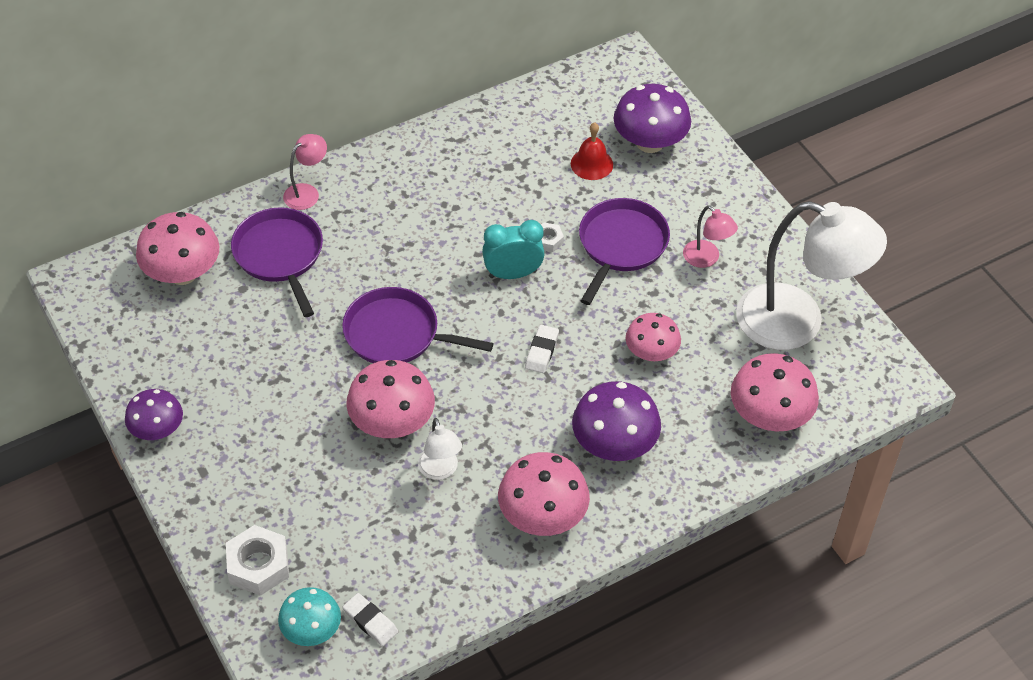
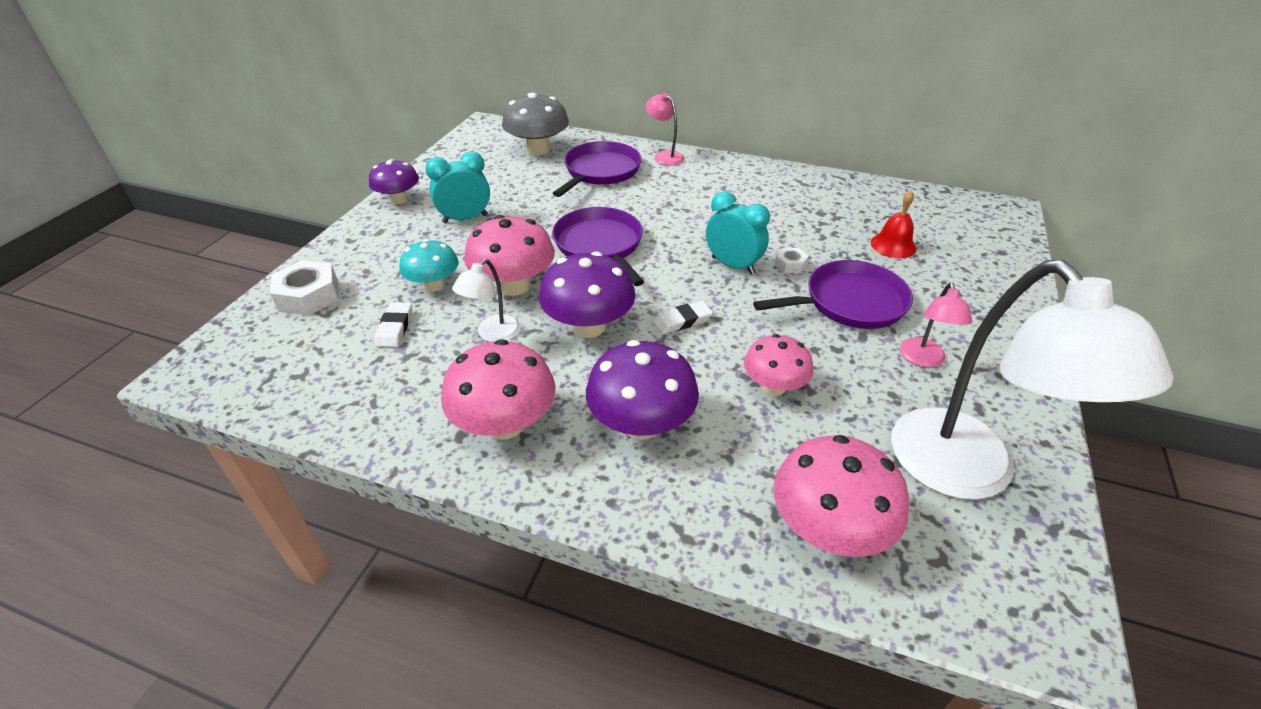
camera: 50 degrees right, 10 degrees down
(182, 273) = (538, 150): pink mushroom -> grey mushroom
(251, 399) = (465, 219): none -> turquoise clock
(307, 192) = (664, 156): pink lamp -> pink lamp turned 135 degrees counterclockwise
(311, 630) = (258, 355): turquoise mushroom -> turquoise mushroom (434, 285)
(370, 621) = (290, 382): white eraser -> white eraser (395, 328)
(650, 142) = (966, 260): purple mushroom -> purple mushroom (589, 326)

